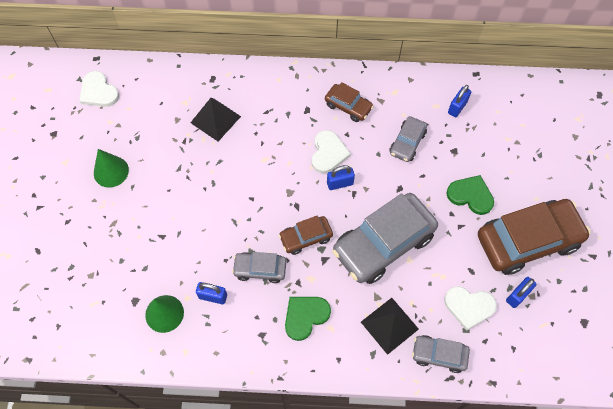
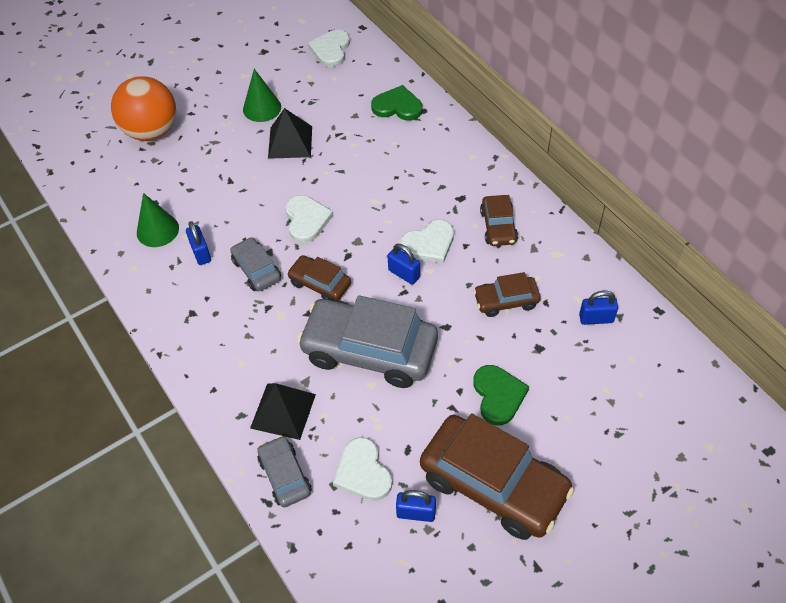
camera: 55 degrees right, 10 degrees down
(58, 260) = (151, 131): none -> orange ball
(215, 119) = (381, 140): black pyramid -> black pyramid (290, 142)
(244, 210) = (306, 220): none -> white heart
(305, 316) = (237, 335): green heart -> green heart (397, 106)
(407, 143) = (506, 301): grey car -> brown car

